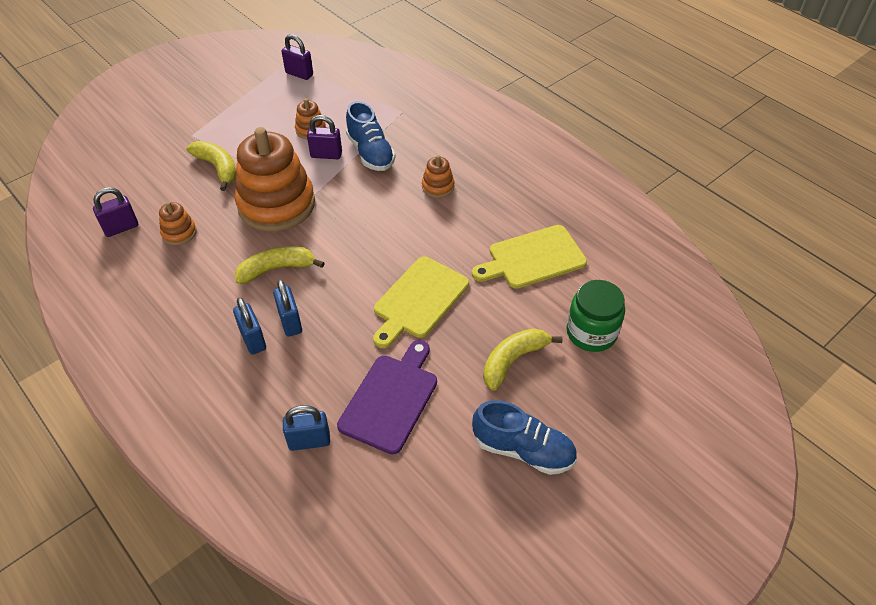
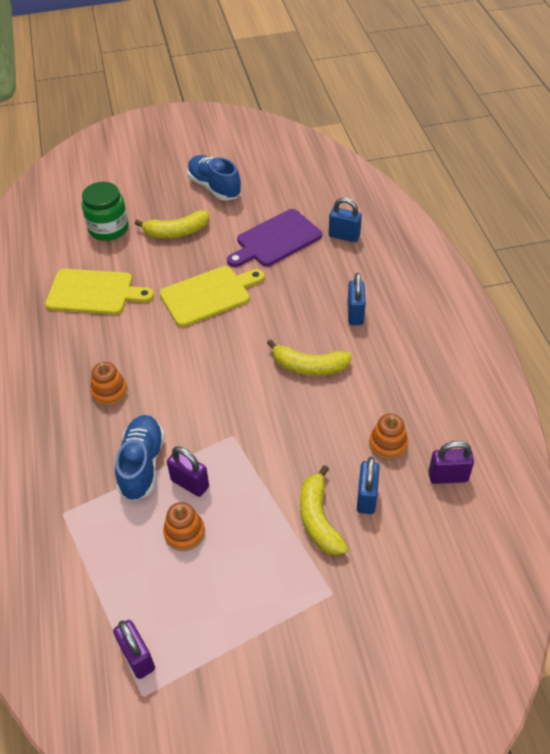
camera: 150 degrees left, 0 degrees up
(276, 204) = (276, 438): orange stacking toy -> none
(290, 322) = (319, 316): blue padlock -> blue padlock (366, 497)

